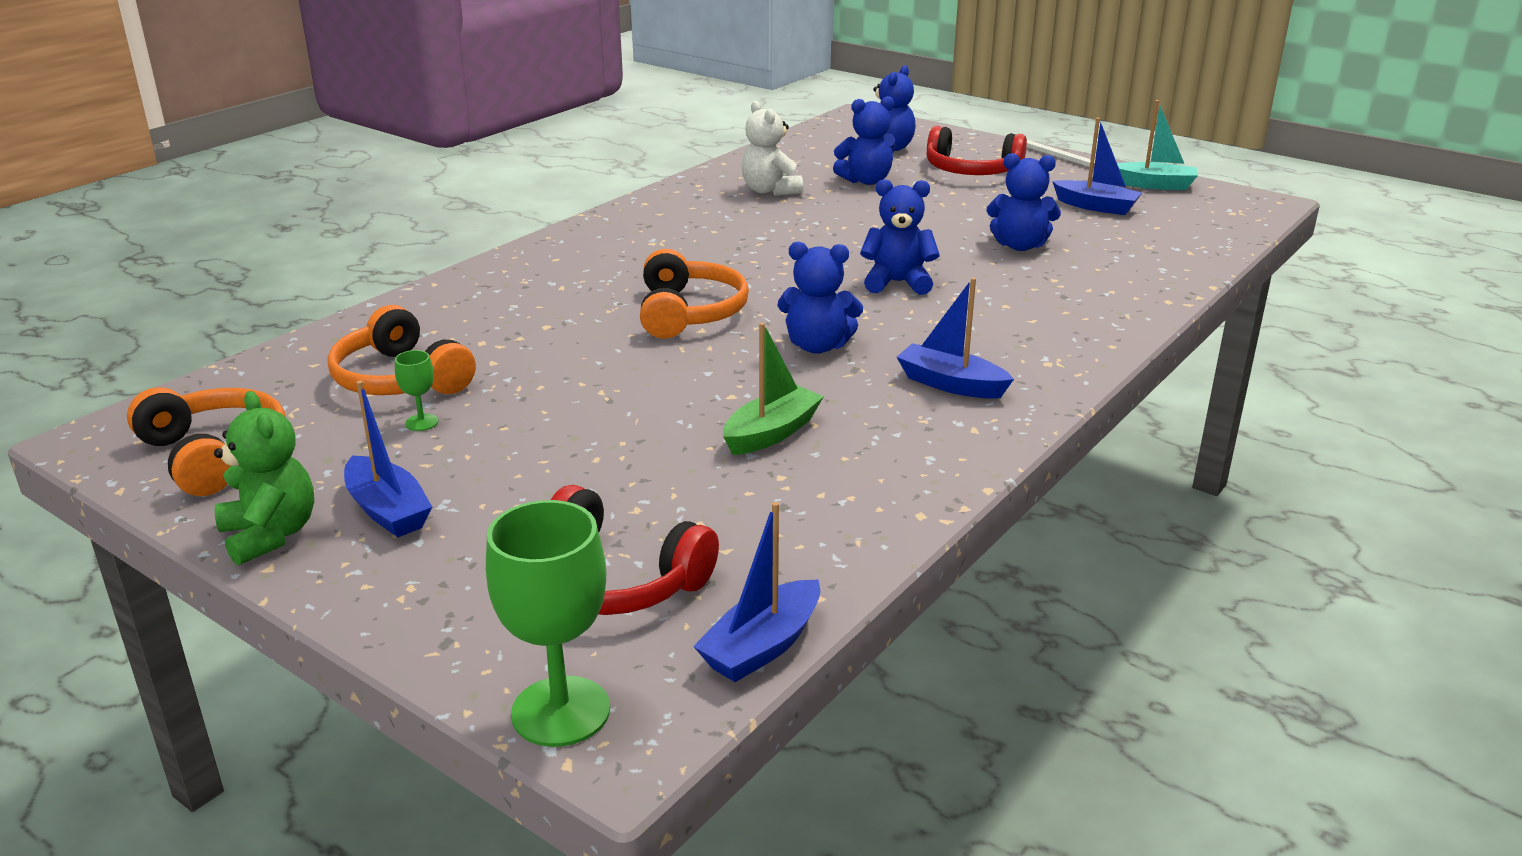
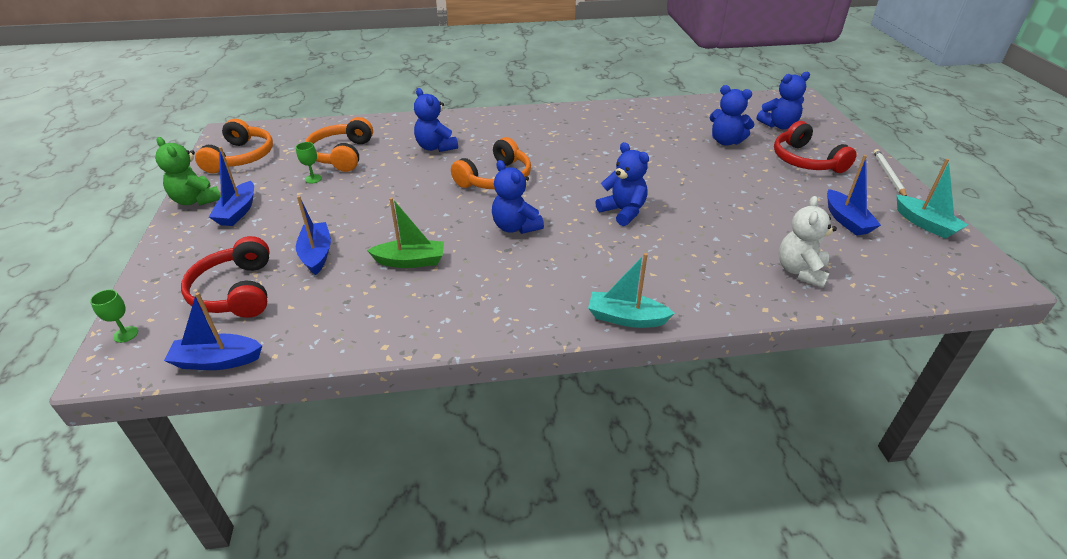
camera: 45 degrees right, 10 degrees up
(270, 535) = (196, 200): green teddy bear -> green teddy bear turned 120 degrees clockwise
(561, 711) = (125, 334): green goblet -> green goblet, size x0.46
(770, 191) = (661, 126): white teddy bear -> white teddy bear (800, 271)
(951, 384) = (534, 286): blue boat -> blue boat (316, 254)
(1020, 246) = (739, 223): blue teddy bear -> blue teddy bear (436, 147)
(1083, 365) = (626, 318): none -> turquoise boat

